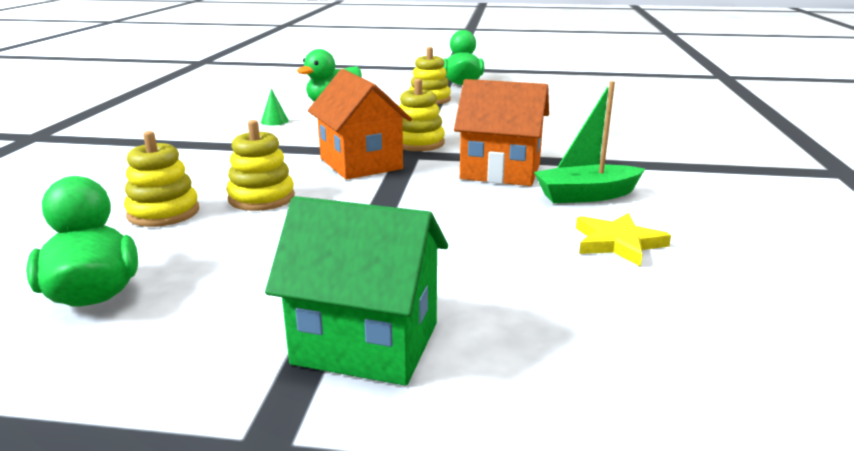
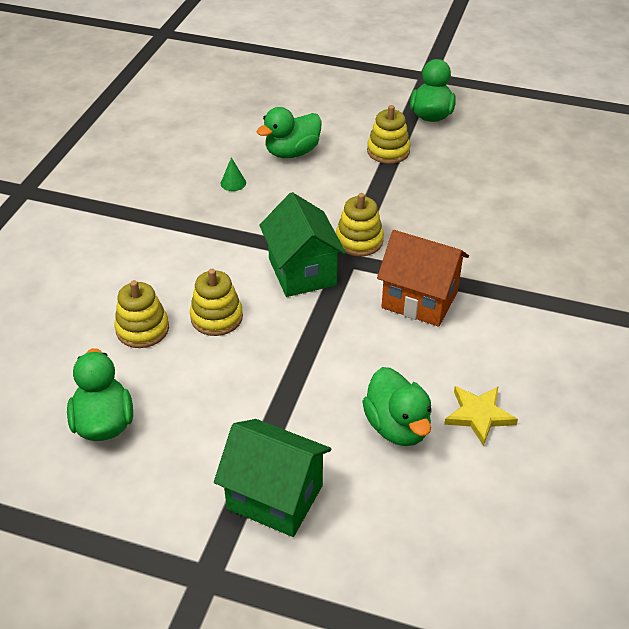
camera: 10 degrees right, 20 degrees up
(361, 163) = (302, 272): orange house -> green house
(519, 260) = (397, 426): none -> green duck
(586, 195) = (480, 347): green boat -> none

